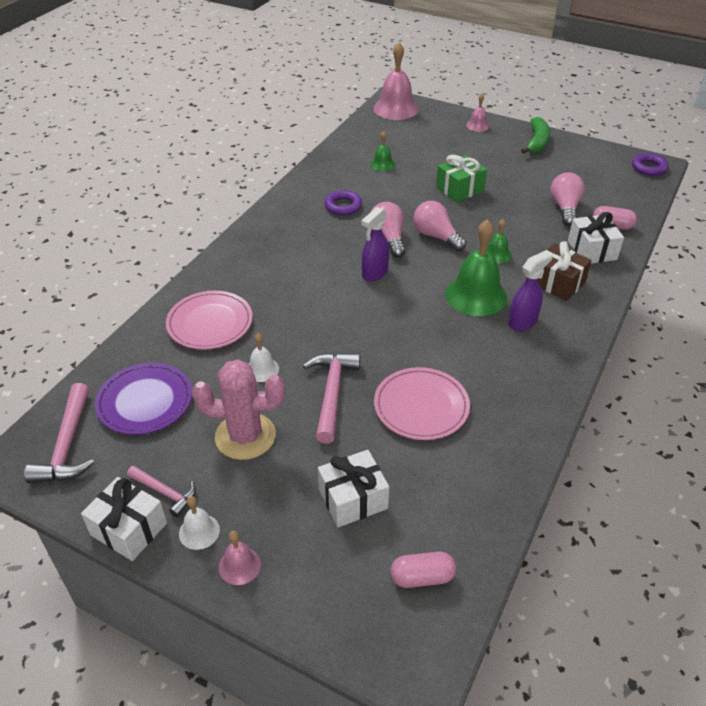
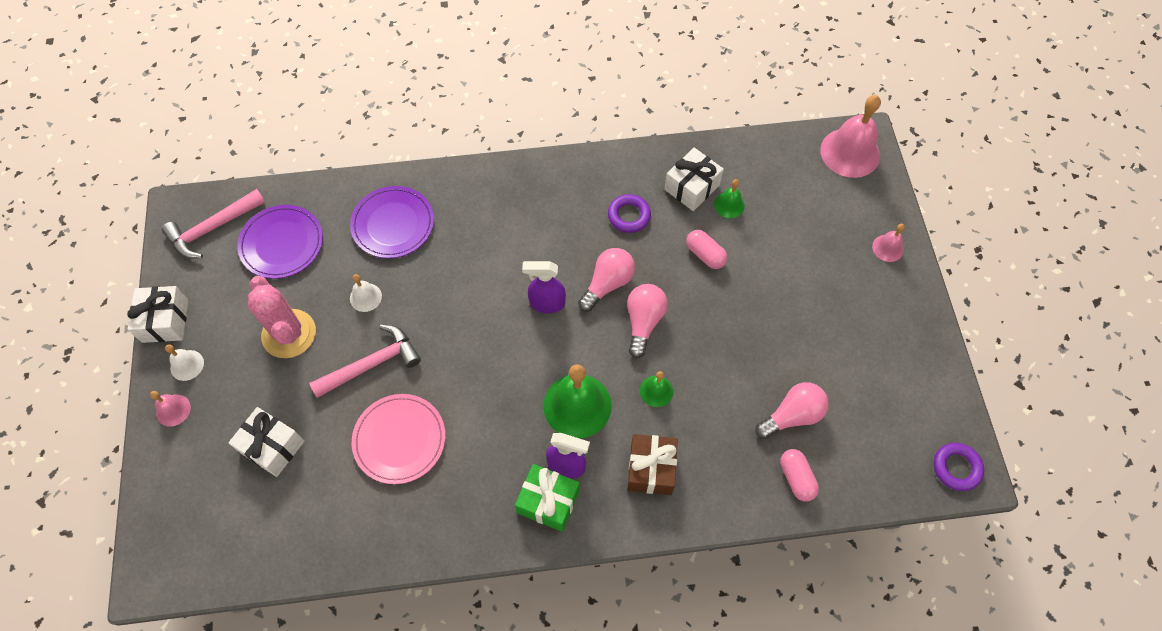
camera: 55 degrees right, 20 degrees up
(165, 493) = (207, 320): pink hammer -> none
(210, 323) = (393, 224): pink plate -> purple plate
(422, 577) = (227, 537): pink capsule -> pink capsule (705, 255)
(459, 189) = (744, 298): green gift -> green gift (548, 502)
(537, 142) = (906, 324): green banana -> none
(592, 250) = (733, 477): white gift -> white gift (691, 187)

